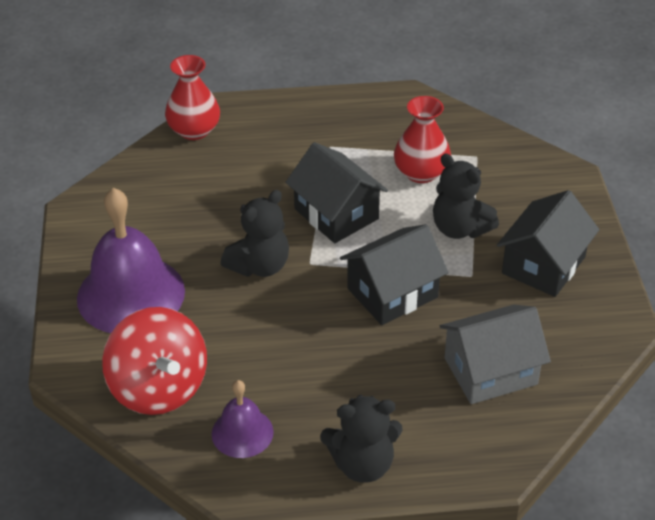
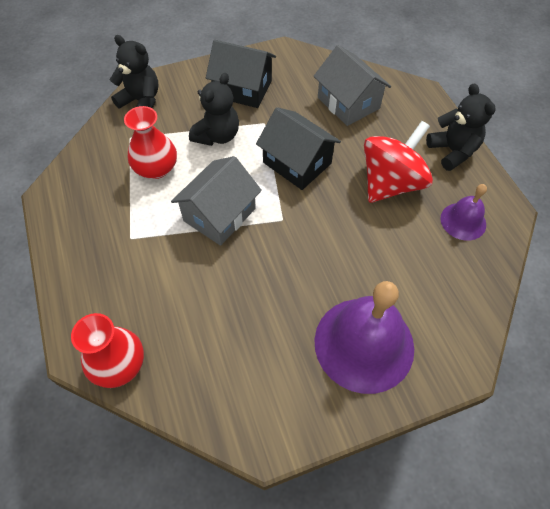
camera: 105 degrees left, 15 degrees up
(159, 388) = (451, 287): red spinning top -> red spinning top (390, 183)
(259, 266) = (296, 253): black teddy bear -> black teddy bear (141, 101)
(336, 214) = (219, 214): black house -> grey house

